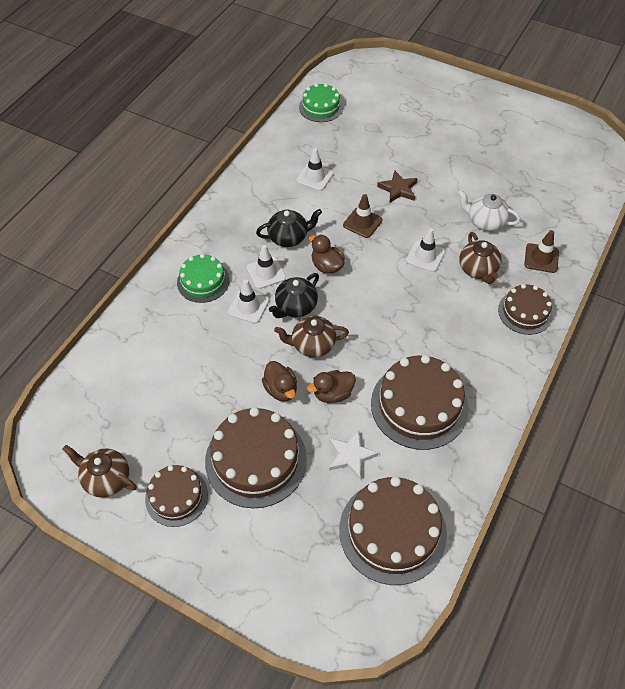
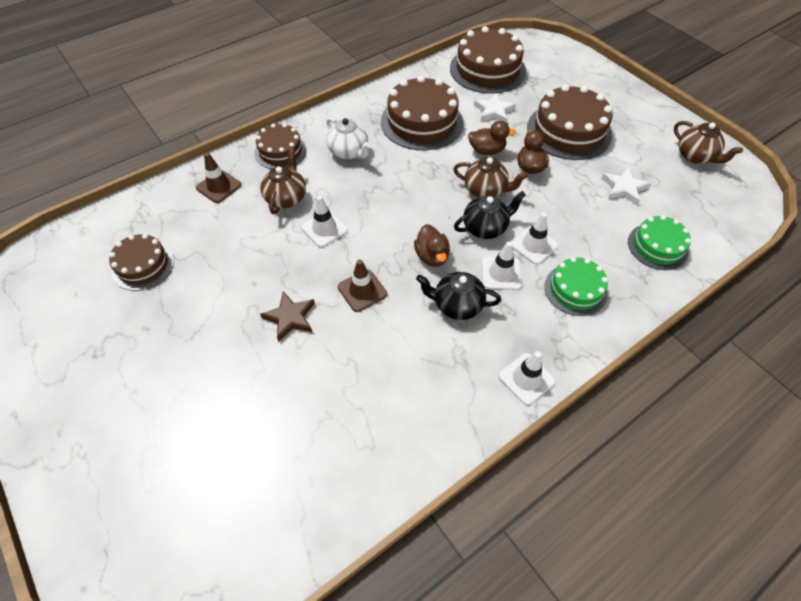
camera: 155 degrees left, 0 degrees up
(176, 496) = (638, 129): brown cake -> brown cake (143, 265)
(180, 401) = (624, 188): none -> white star
(315, 177) = (380, 380): white traffic cone -> white traffic cone (526, 378)
(321, 107) = (291, 521): green cake -> green cake (657, 246)
(485, 222) = (233, 240): white teapot -> white teapot (349, 152)

